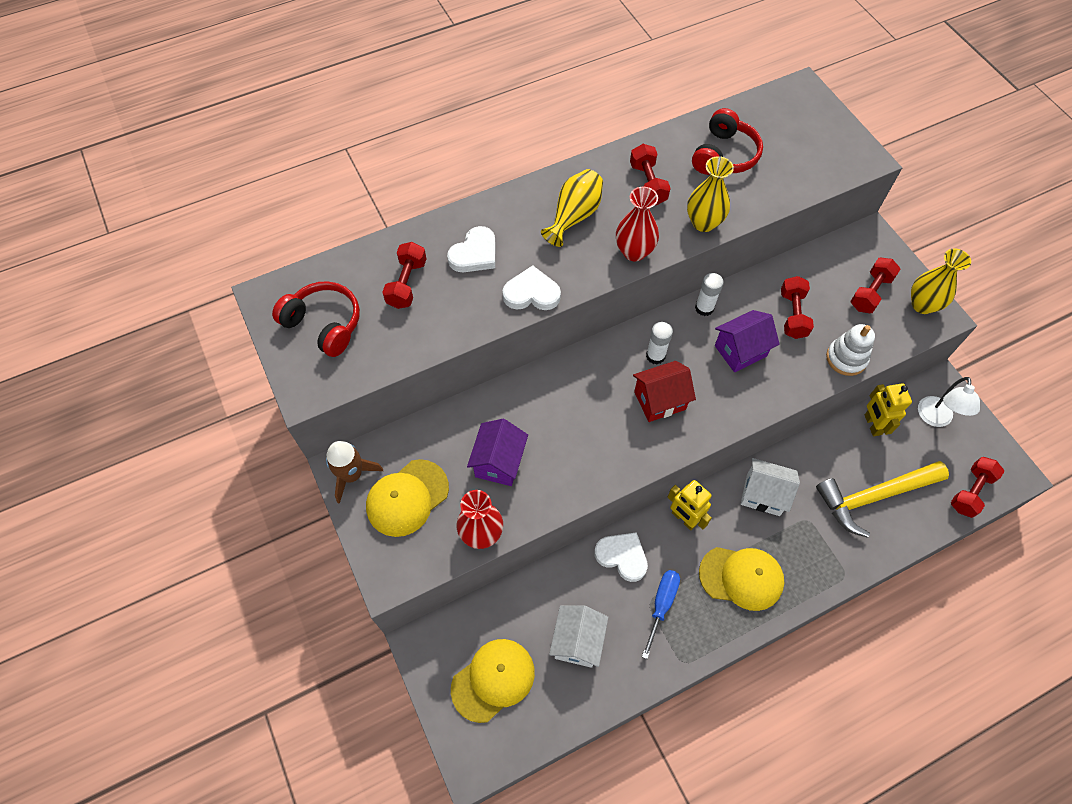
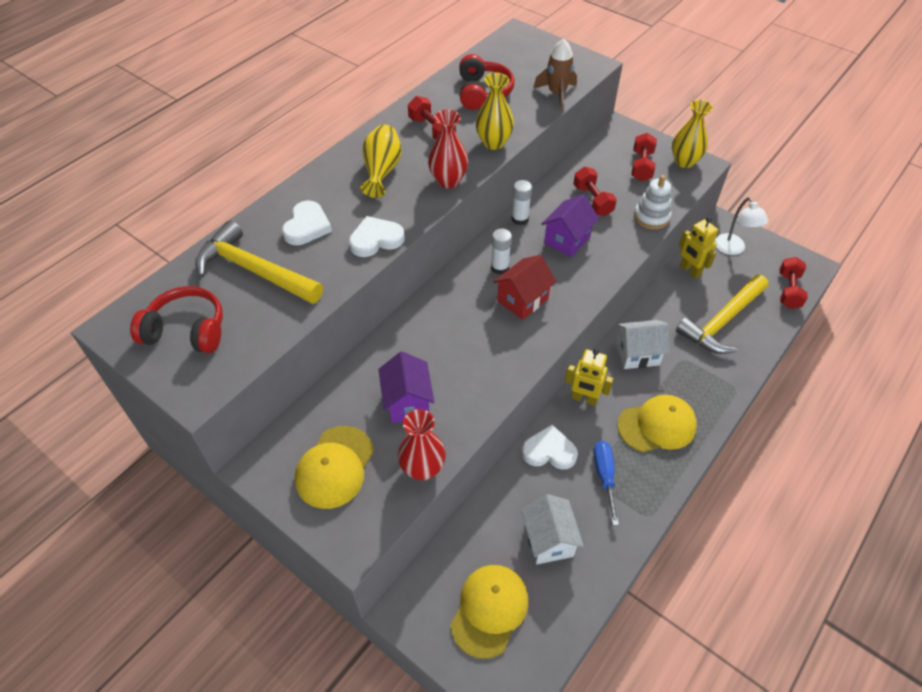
camera: 25 degrees left, 10 degrees down
(352, 475) = (268, 469): brown rocket -> brown rocket (557, 93)
(407, 284) = (254, 270): red dumbbell -> yellow hammer

